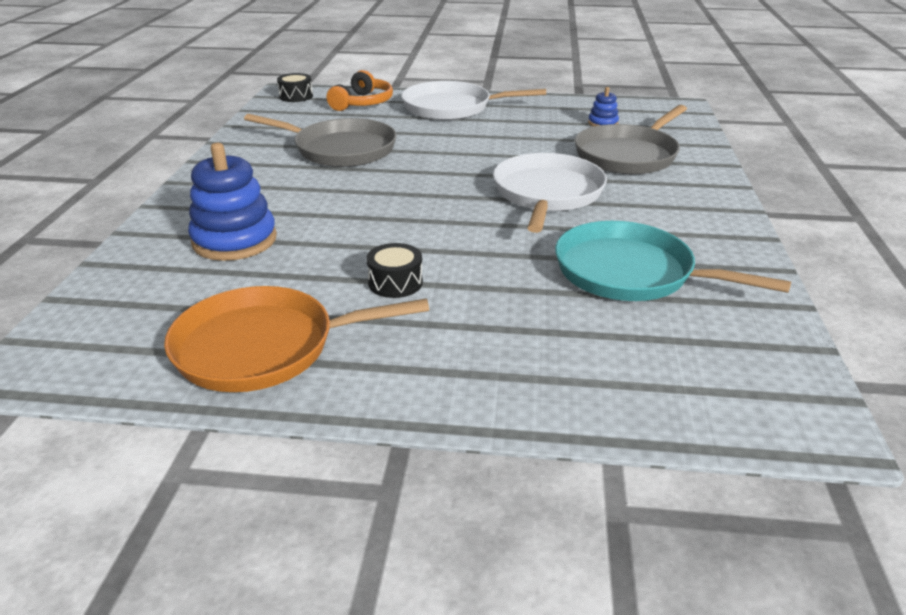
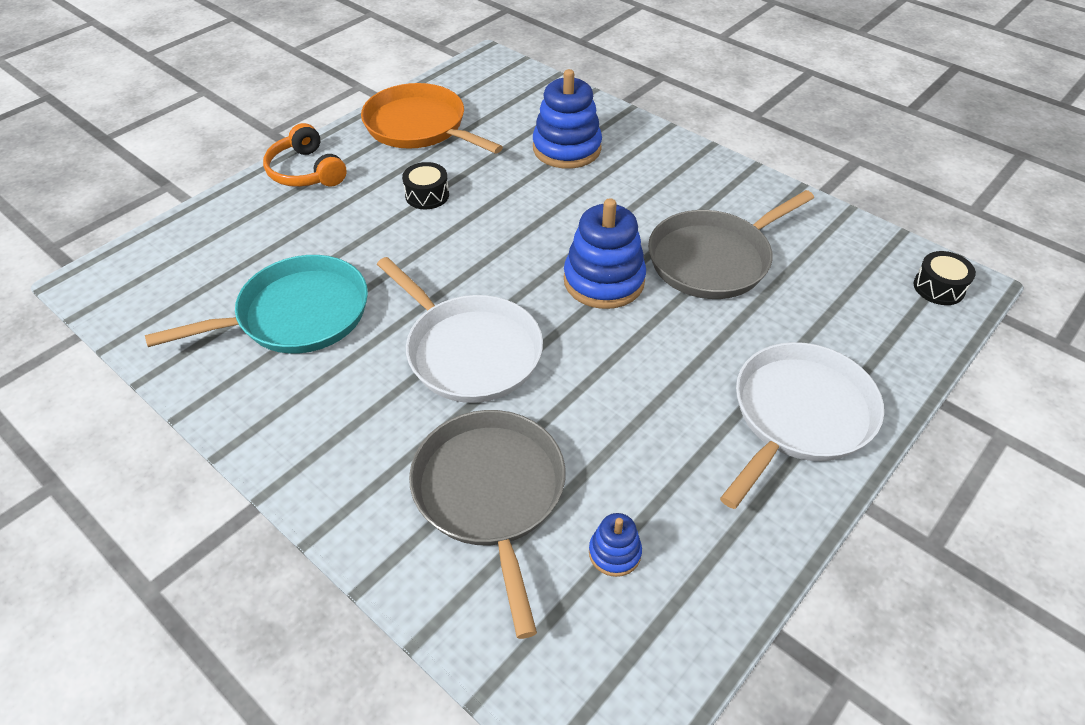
camera: 125 degrees right, 15 degrees up
(263, 347) = (419, 126): orange pan -> orange pan turned 75 degrees counterclockwise
(363, 103) = (873, 336): orange headphones -> orange headphones (306, 171)
(411, 174) = (604, 281): none -> blue stacking toy

